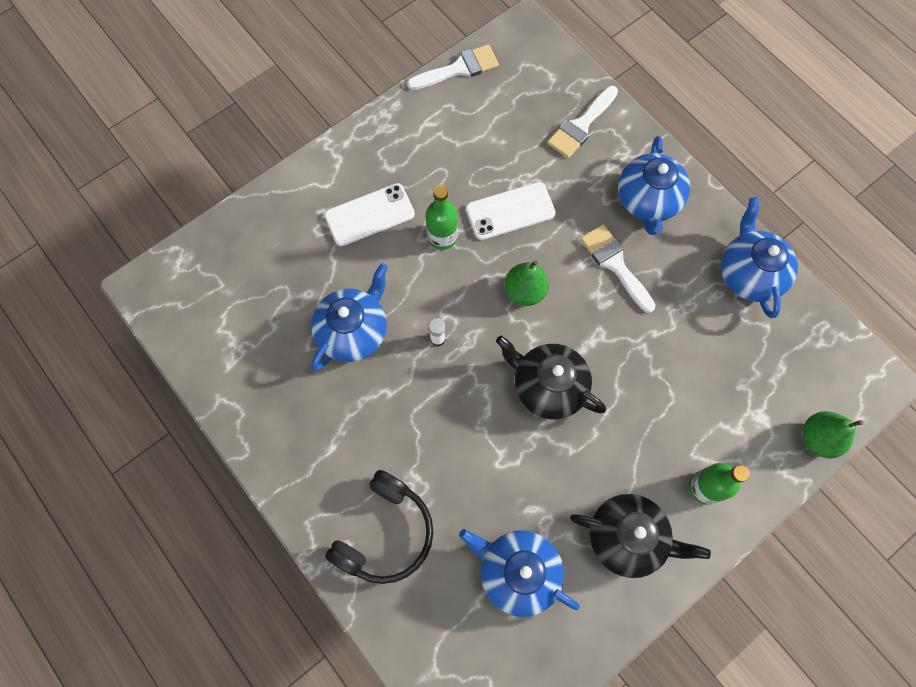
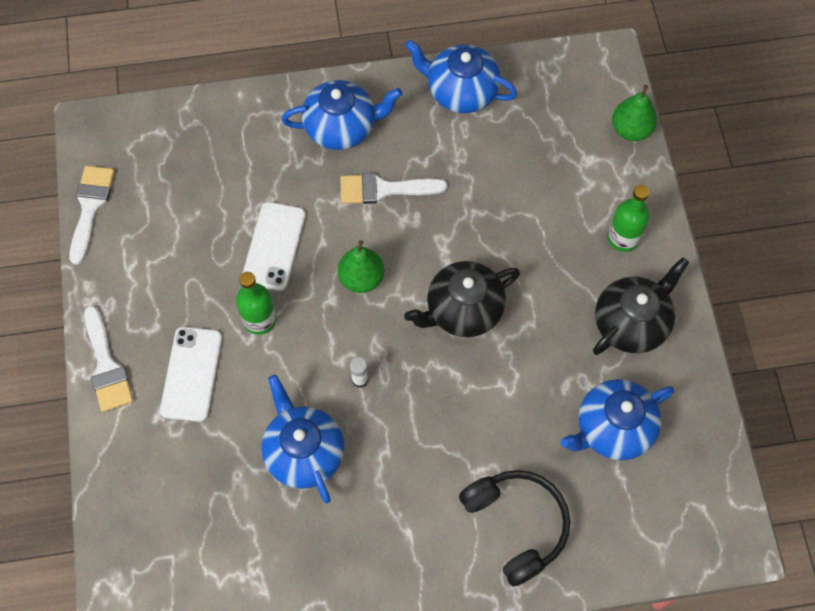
camera: 60 degrees left, 5 degrees down
(581, 126) = (229, 137): white brush -> white brush (107, 366)
(648, 201) = (341, 127): blue teapot -> blue teapot turned 45 degrees counterclockwise

